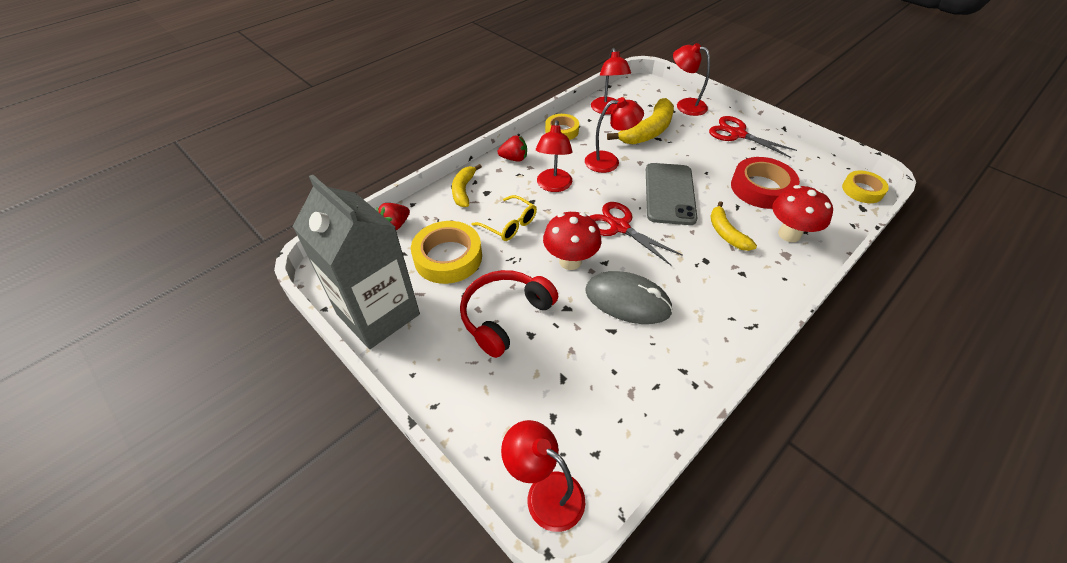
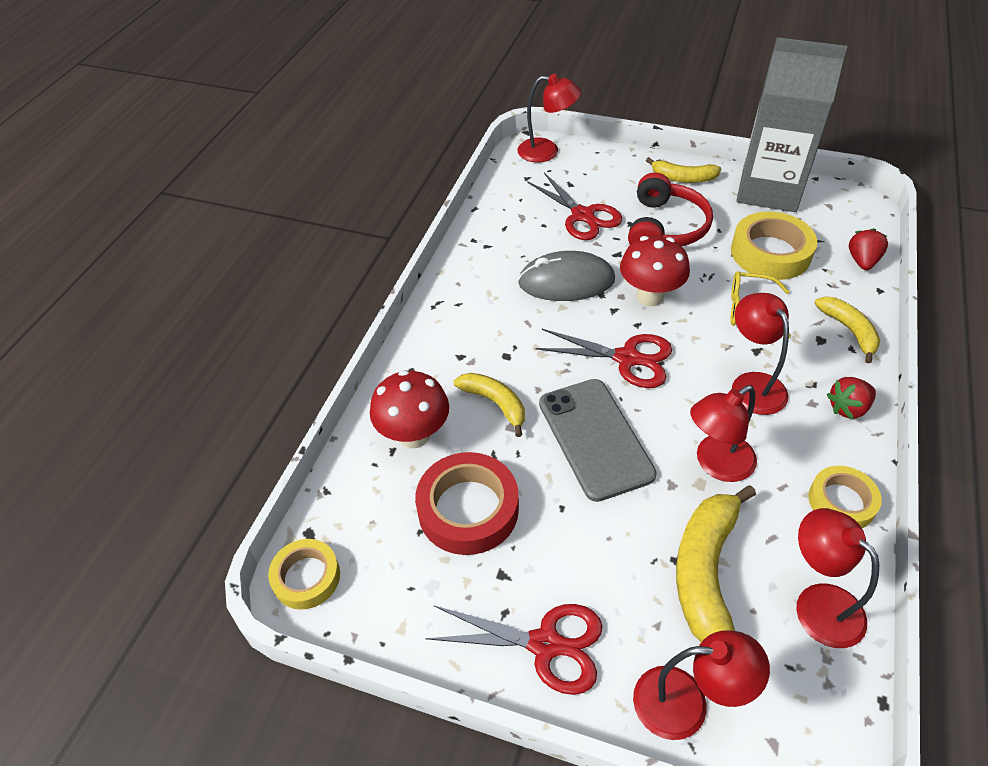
camera: 155 degrees right, 0 degrees up
(434, 367) = (683, 178): none -> yellow banana
(569, 365) = (582, 215): none -> red scissors

